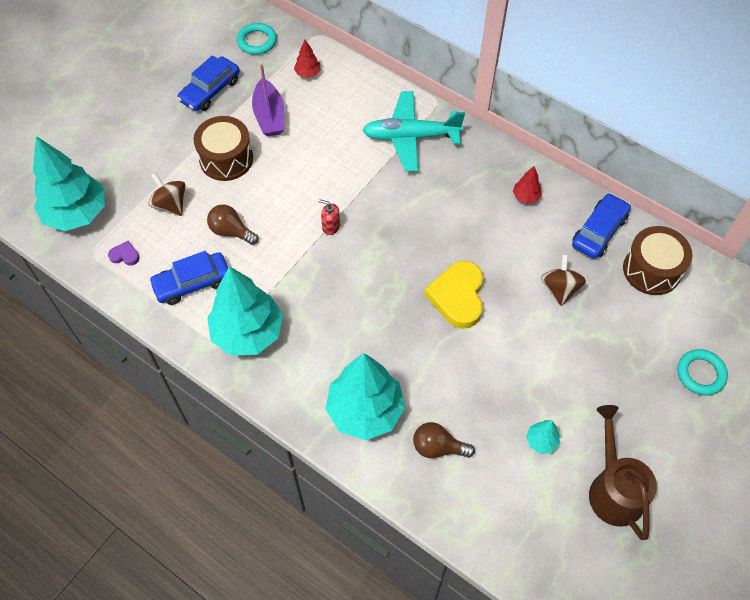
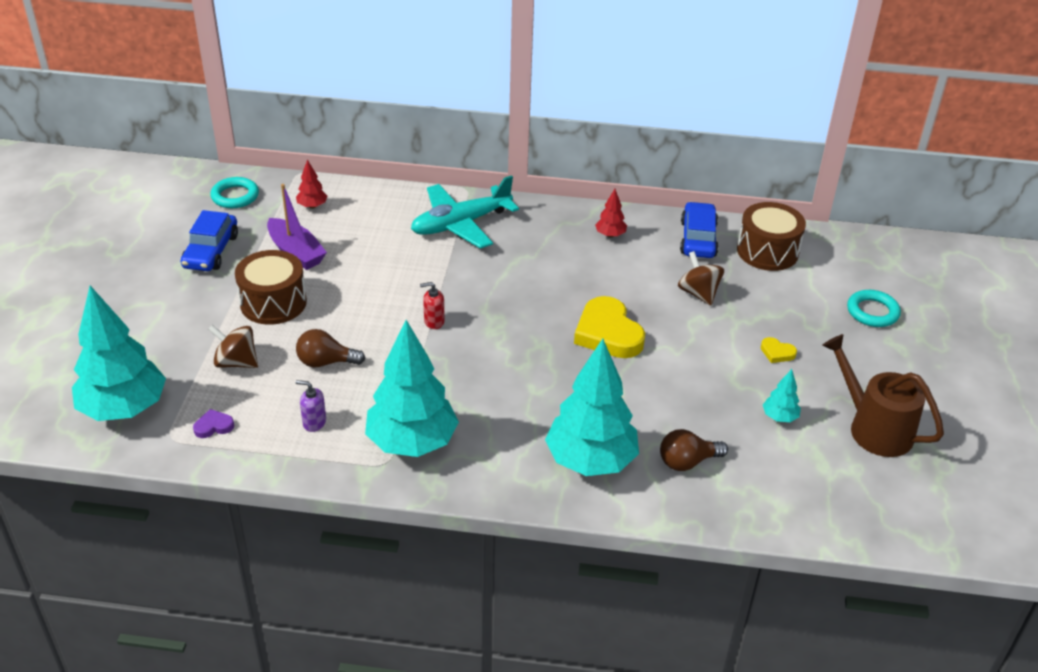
camera: 30 degrees left, 20 degrees down
(192, 283) = (314, 422): blue car -> purple soap dispenser
(584, 378) = (777, 352): none -> yellow heart

